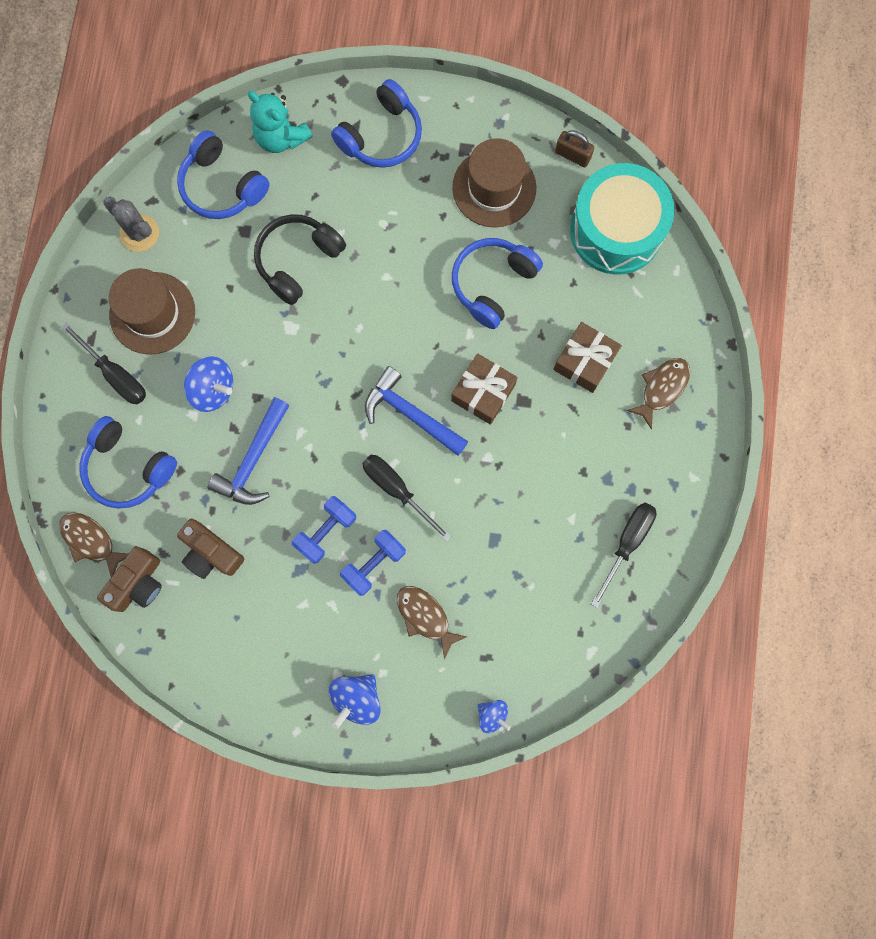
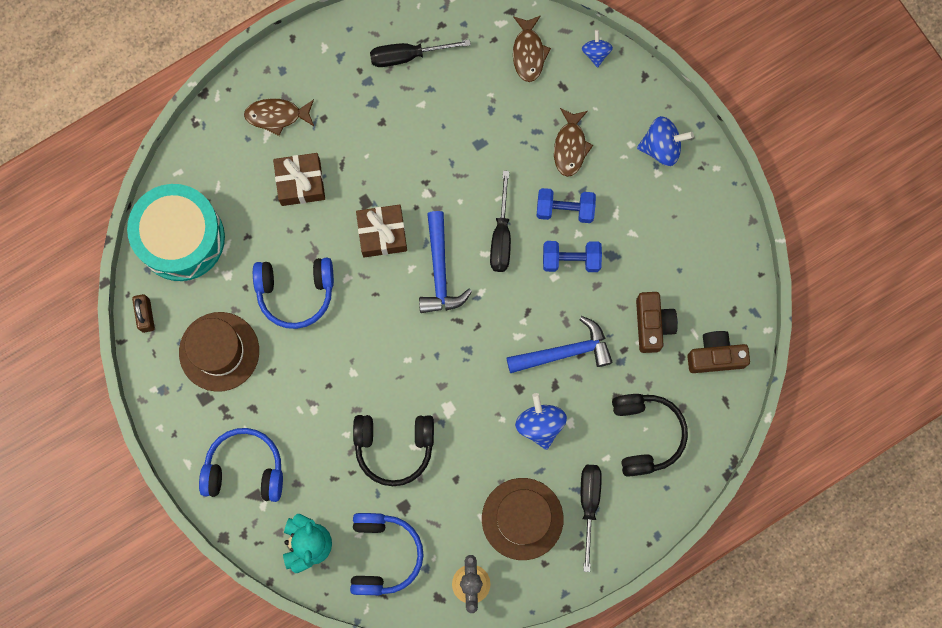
camera: 130 degrees left, 0 degrees up
(91, 541) = (716, 414): brown fish -> brown fish (528, 53)
(128, 468) = (645, 434): blue headphones -> black headphones

